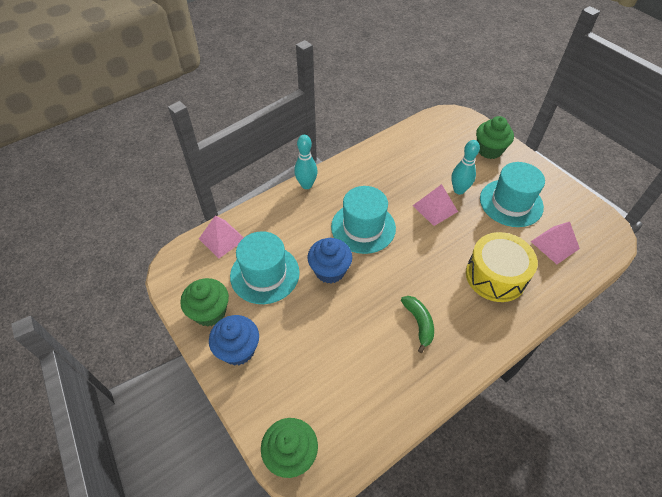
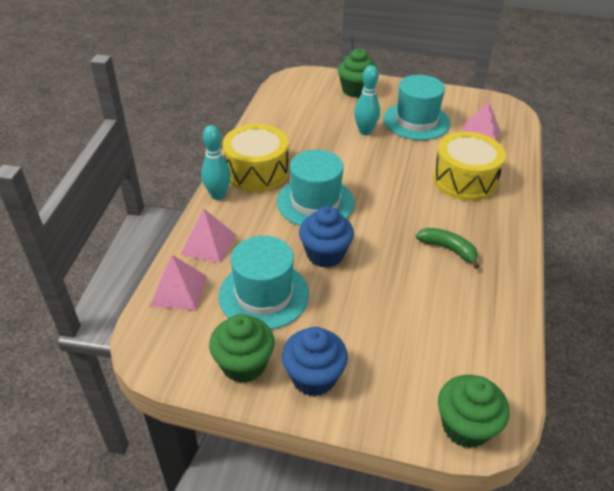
camera: 40 degrees left, 10 degrees down
(348, 181) = (257, 171): none -> yellow drum
(435, 208) = (361, 155): pink pyramid -> pink pyramid (208, 244)

